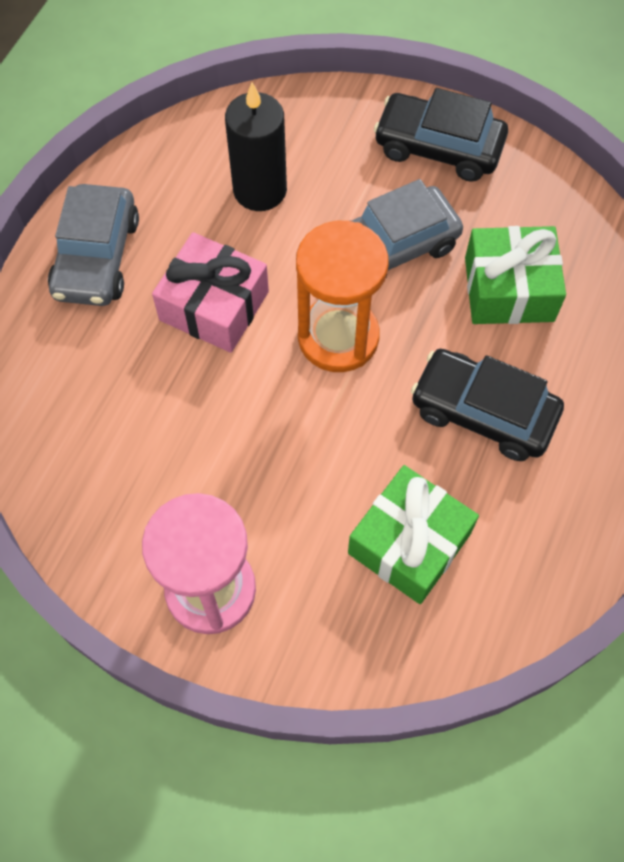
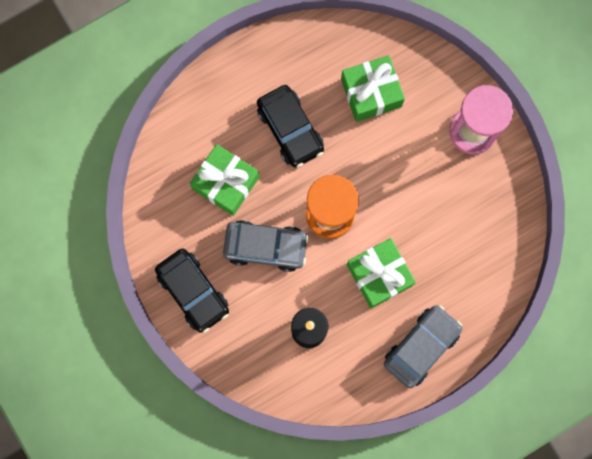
camera: 145 degrees left, 15 degrees up
(214, 306) = (379, 275): pink gift -> green gift

